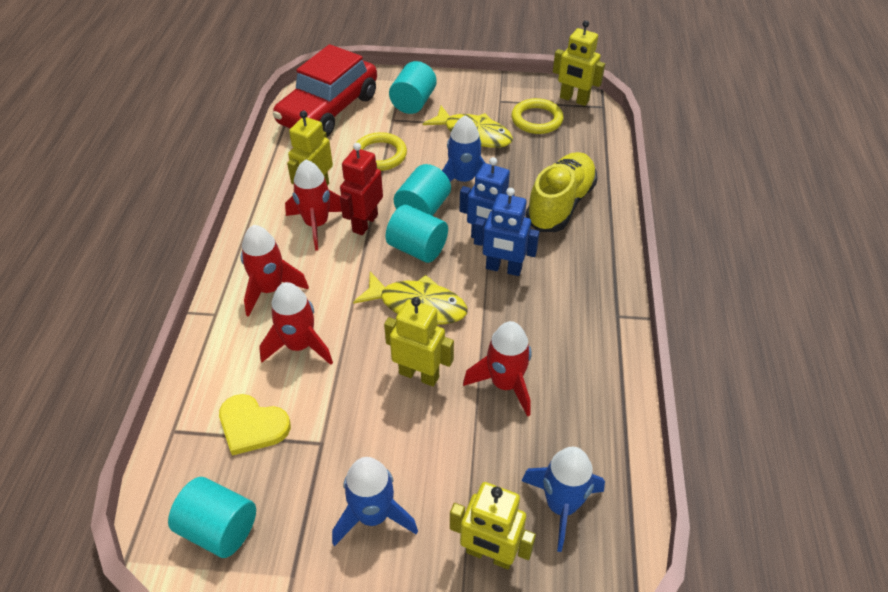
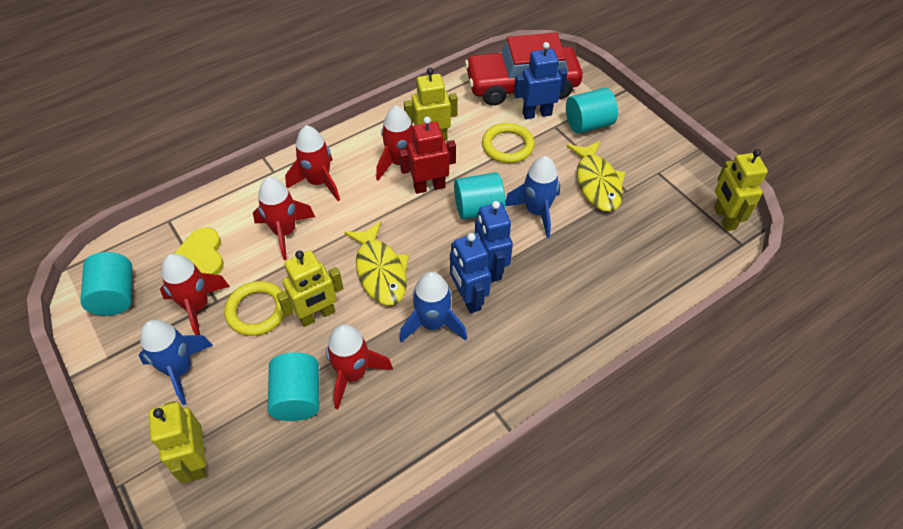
camera: 50 degrees right, 5 degrees up
(312, 462) = (197, 306): none -> red rocket
(368, 120) = (537, 114): none -> blue robot
(417, 248) = (435, 233): turquoise cylinder -> turquoise cylinder (298, 397)
(419, 374) = (317, 315): yellow robot -> yellow robot turned 75 degrees clockwise
(537, 119) = (665, 210): yellow ring -> yellow ring (257, 310)
(560, 204) = (580, 291): yellow shoe -> none
(561, 506) = (270, 482): blue rocket -> blue rocket (433, 323)

